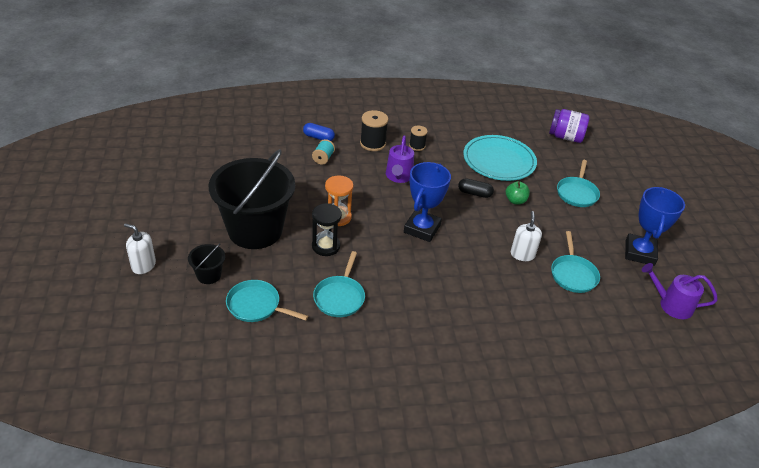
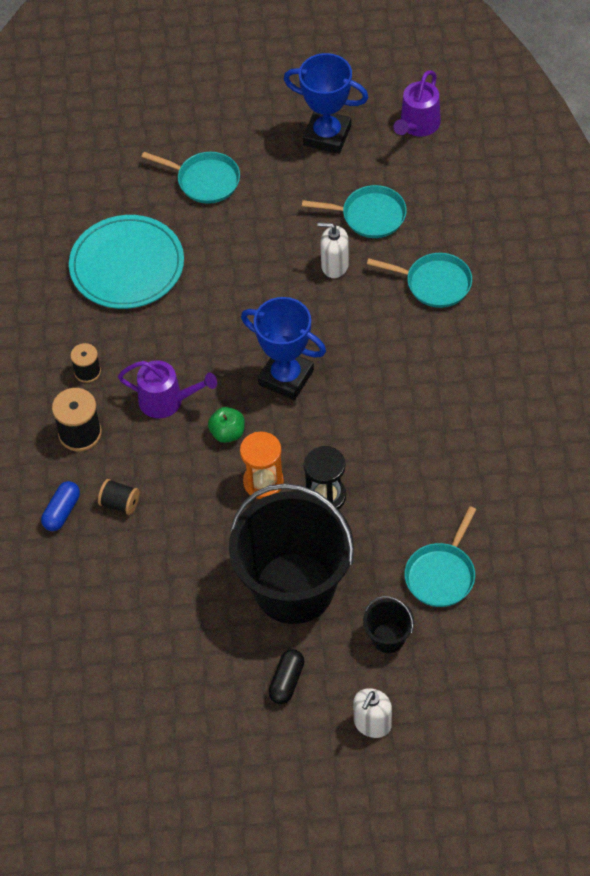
camera: 80 degrees left, 15 degrees up
(323, 158) = (120, 503): turquoise spool -> black spool
(340, 297) = (421, 478): turquoise pan -> turquoise pan (434, 283)
(474, 193) = (206, 306): black capsule -> black capsule (286, 681)
(515, 201) = (222, 257): green apple -> green apple (227, 433)
(565, 137) = (66, 169): purple jar -> none

